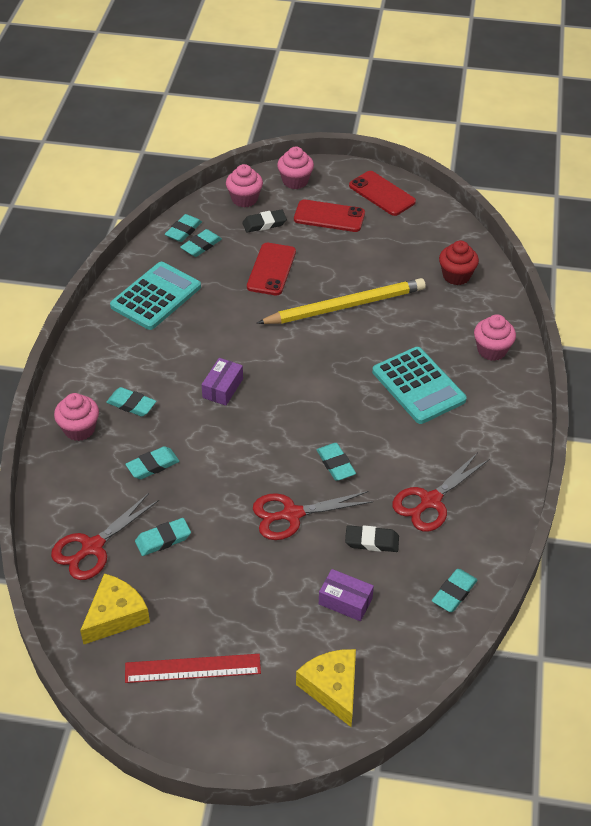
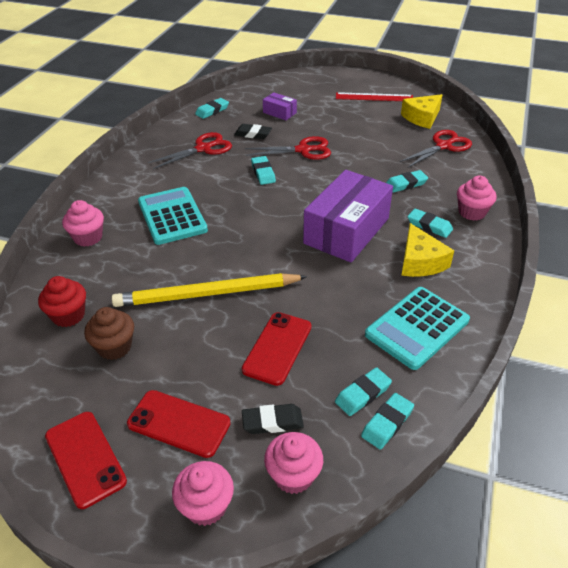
camera: 170 degrees left, 5 degrees down
(163, 539) = (395, 146): turquoise eraser -> none
(223, 388) = (346, 231): purple box -> purple box, size x2.22
(332, 688) = (297, 86): yellow cheese -> yellow cheese (420, 262)
(402, 257) = (114, 347): none -> brown cupcake

